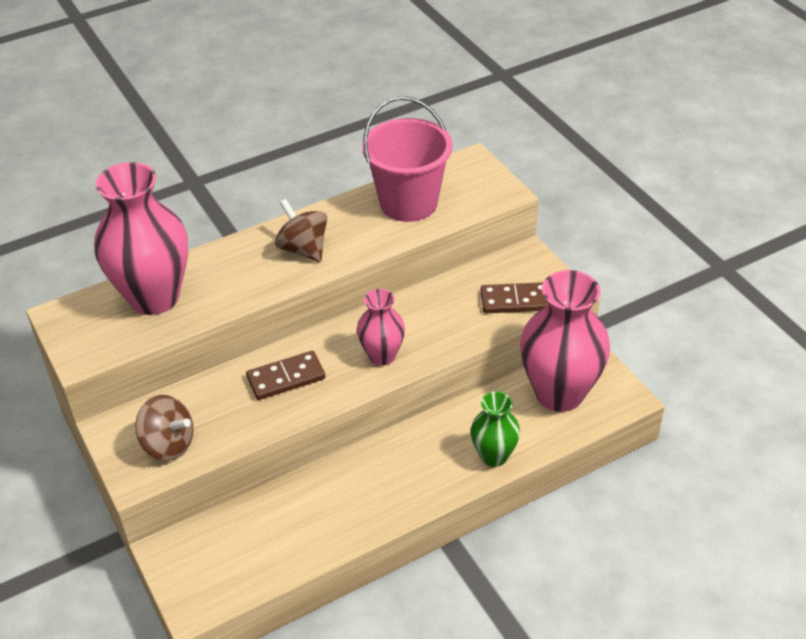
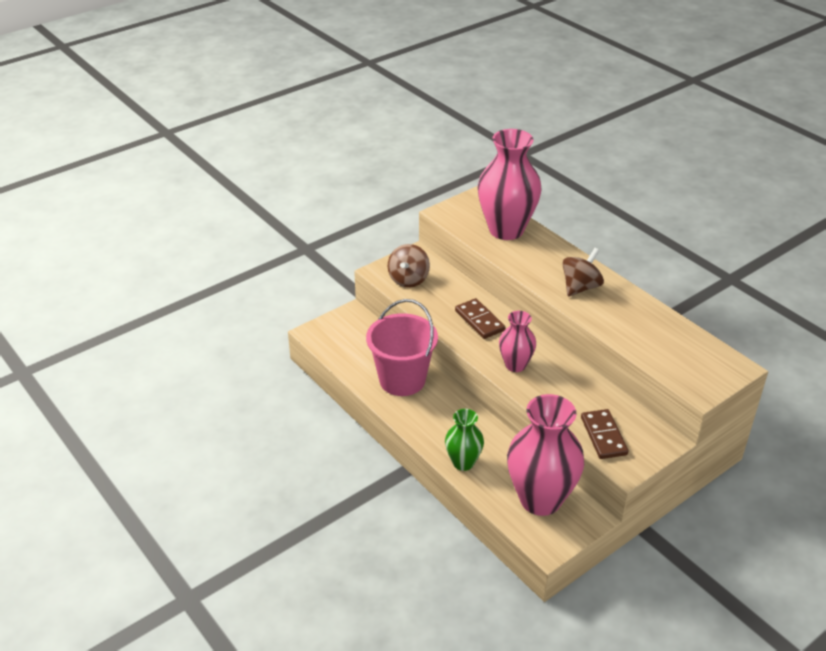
camera: 80 degrees right, 5 degrees down
(408, 203) = (659, 335): pink bucket -> pink bucket (402, 380)

